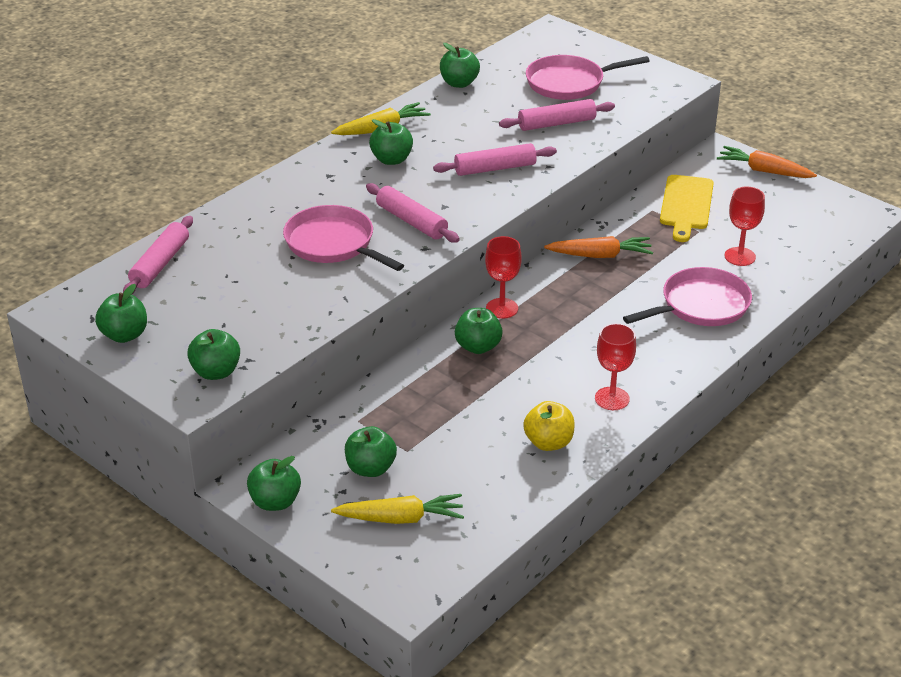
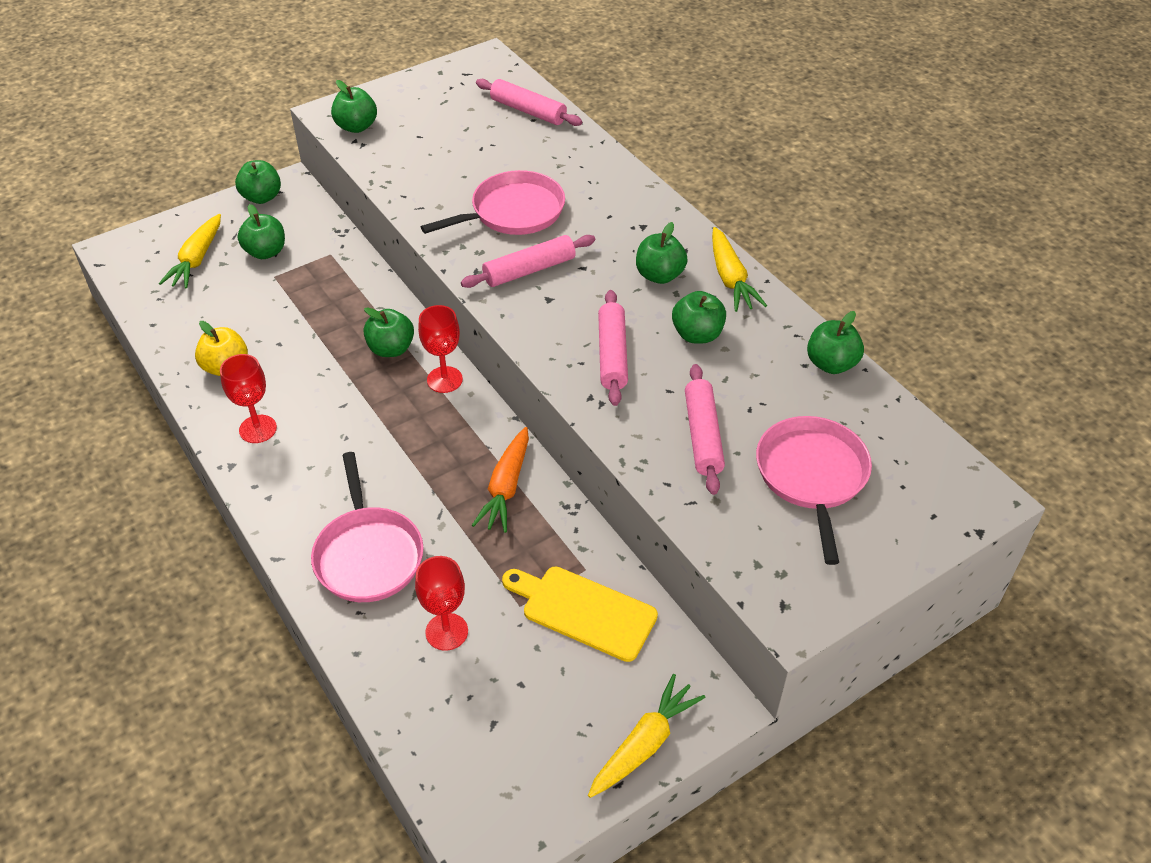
camera: 105 degrees right, 10 degrees up
(124, 335) = (433, 87): green apple -> green apple (697, 335)
(764, 171) = (644, 744): orange carrot -> yellow carrot

